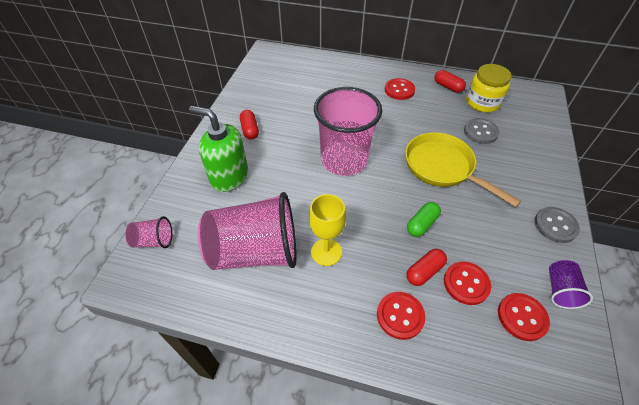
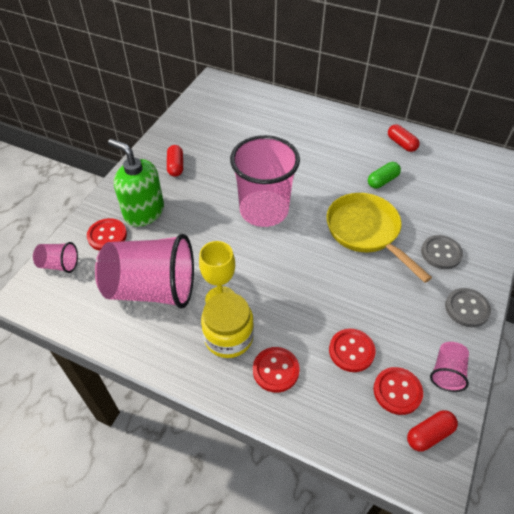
camera: 10 degrees right, 0 degrees up
(399, 90) = (346, 141): red button -> red button (107, 235)
(422, 224) = (325, 286): green capsule -> green capsule (382, 181)
(424, 271) = (313, 333): red capsule -> red capsule (429, 434)
(480, 132) = (420, 199): grey button -> grey button (441, 253)
(482, 102) = (434, 166): yellow jar -> yellow jar (228, 337)
(560, 290) = (447, 372): purple cup -> pink cup

